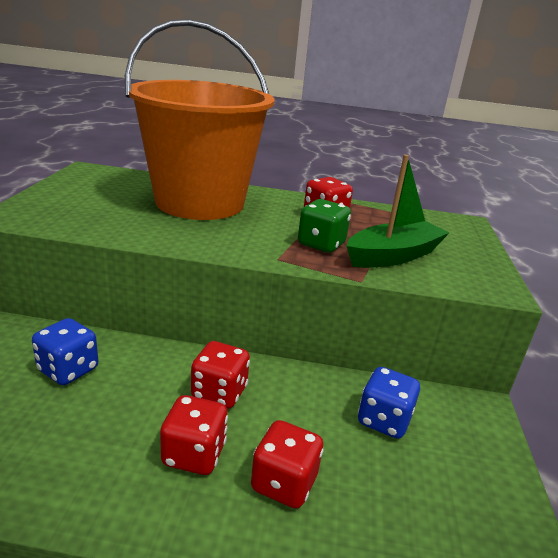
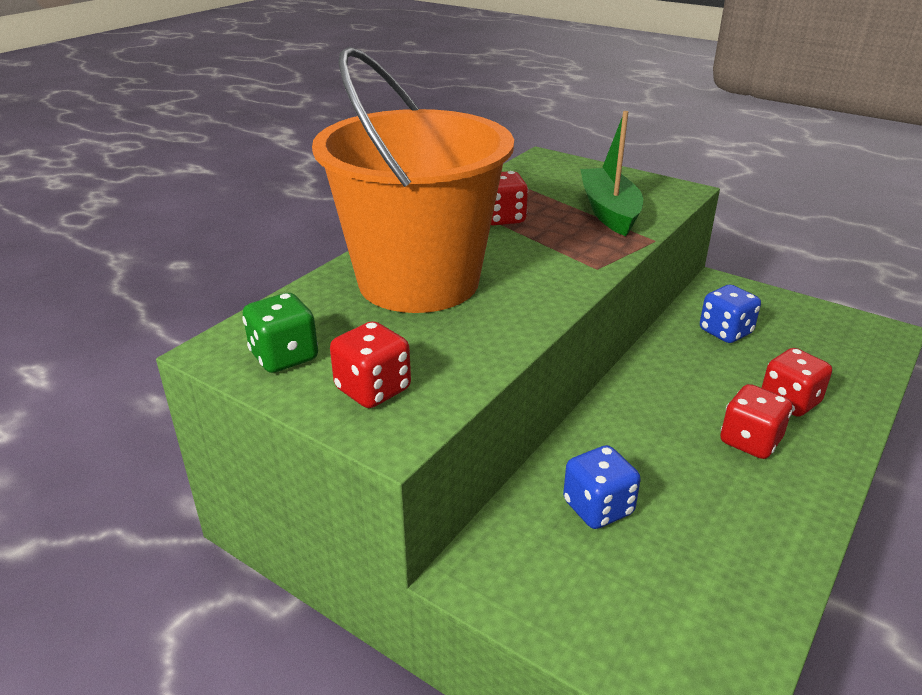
camera: 60 degrees left, 5 degrees up
(219, 393) = (668, 408): red dice -> red dice (373, 389)
(321, 244) = (572, 238): green dice -> green dice (284, 357)

